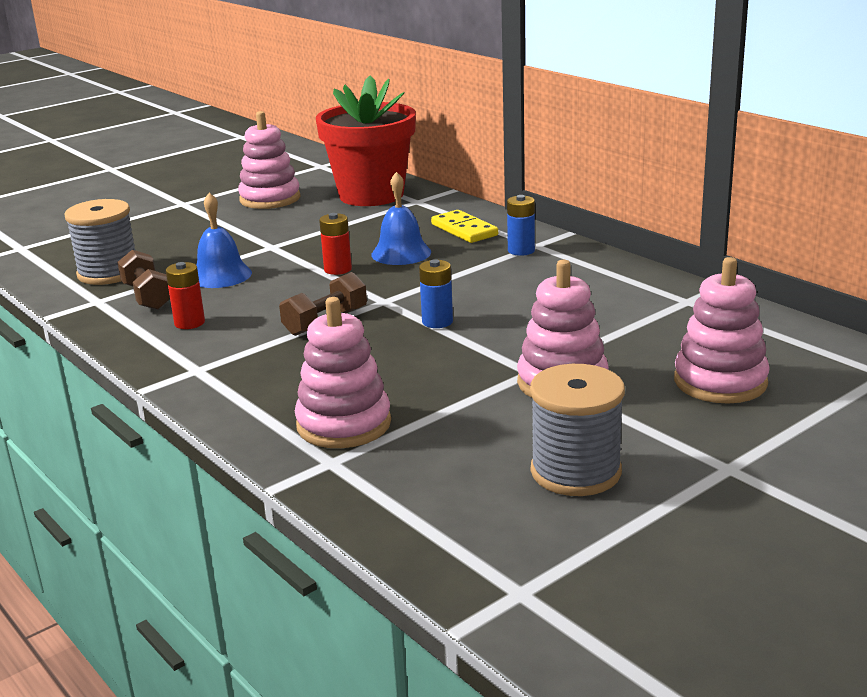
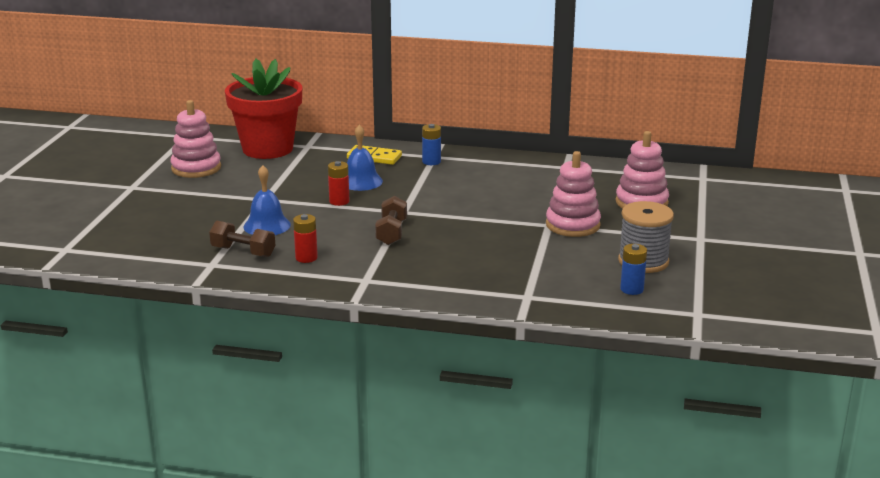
camera: 40 degrees left, 0 degrees up
(108, 273) = (180, 246): grey spool -> none
(344, 424) = (501, 278): pink stacking toy -> none
(437, 322) = (456, 214): blue battery -> blue battery (632, 289)

